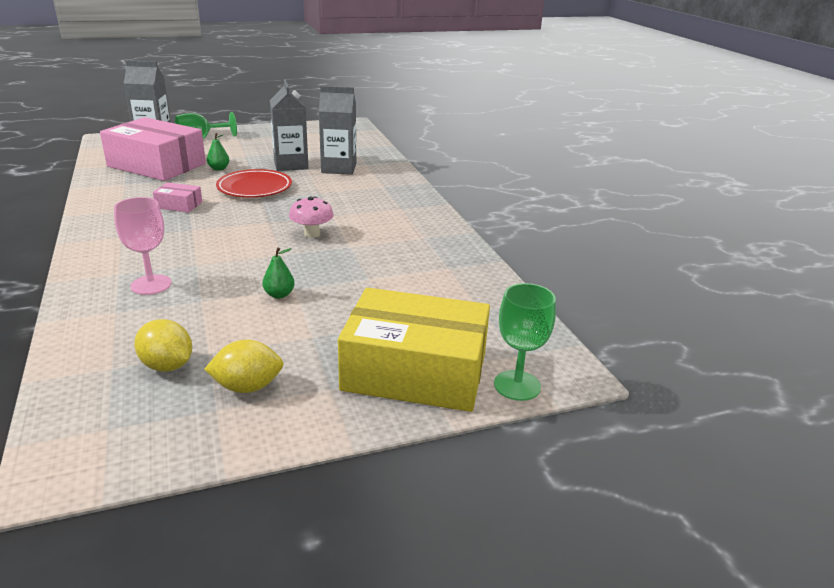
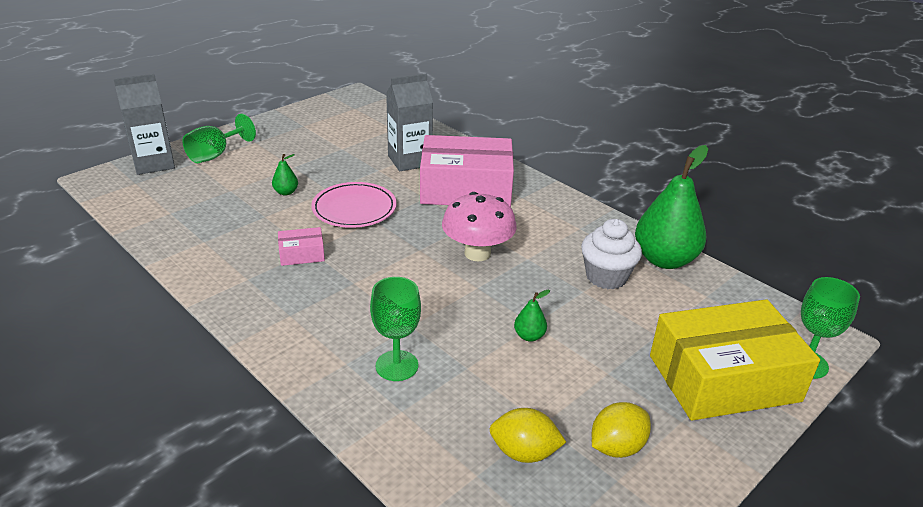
camera: 25 degrees left, 5 degrees up
(151, 285) = (397, 365): pink goblet -> green goblet
(157, 165) = (209, 204): pink box -> pink box (466, 188)
(254, 188) = (354, 209): red plate -> pink plate
(291, 165) = (356, 167): grey carton -> none
(312, 234) = (477, 253): pink mushroom -> pink mushroom, size x1.56
(402, 274) = (606, 277): none -> white cupcake
(475, 276) = (664, 260): none -> green pear

